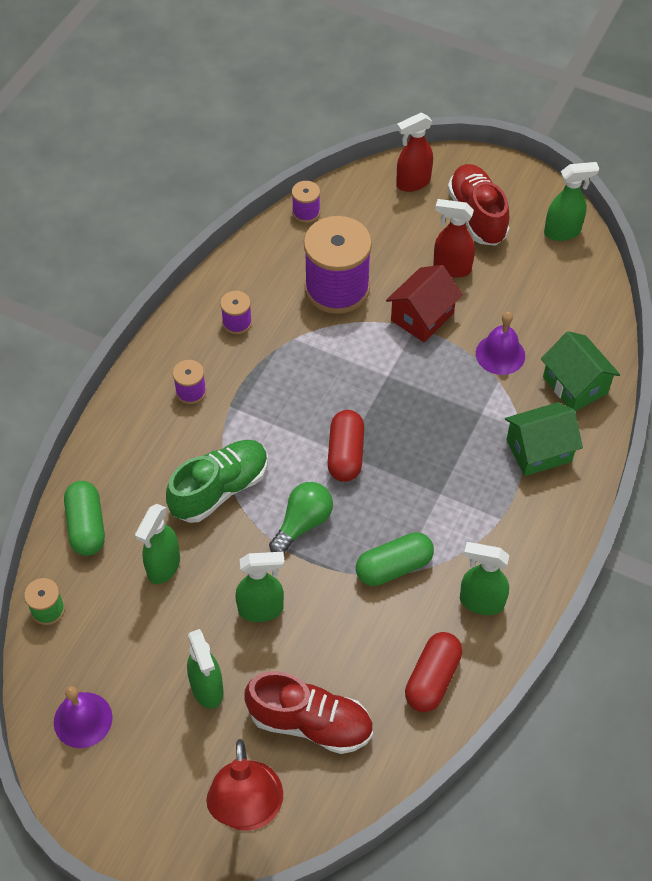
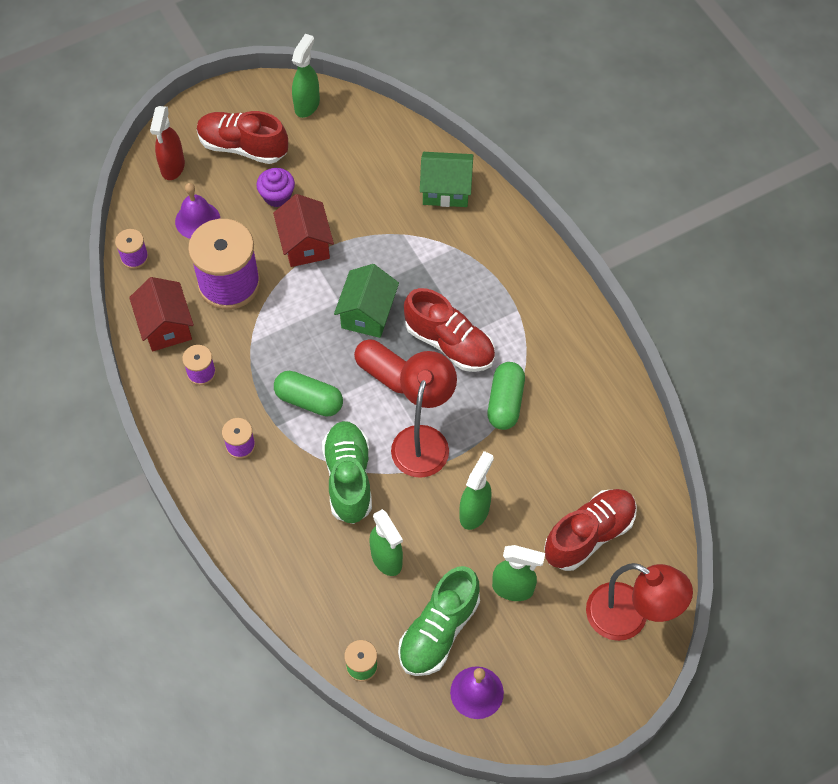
camera: 55 degrees left, 5 degrees up
(86, 526) = (306, 594): green capsule -> green capsule (309, 400)
(123, 651) = (439, 630): none -> green shoe
(260, 272) = (166, 326): none -> red house
(303, 523) = (423, 439): green light bulb -> red lamp
(417, 485) = (449, 343): none -> red shoe
(432, 678) = (610, 435): red capsule -> none
(451, 268) = (277, 196): red spray bottle -> purple cupcake
(481, 602) = (574, 366): green spray bottle -> none
(500, 354) = (381, 217): purple bell -> purple bell (197, 220)
(538, 450) = (481, 249): green house -> green house (367, 313)

